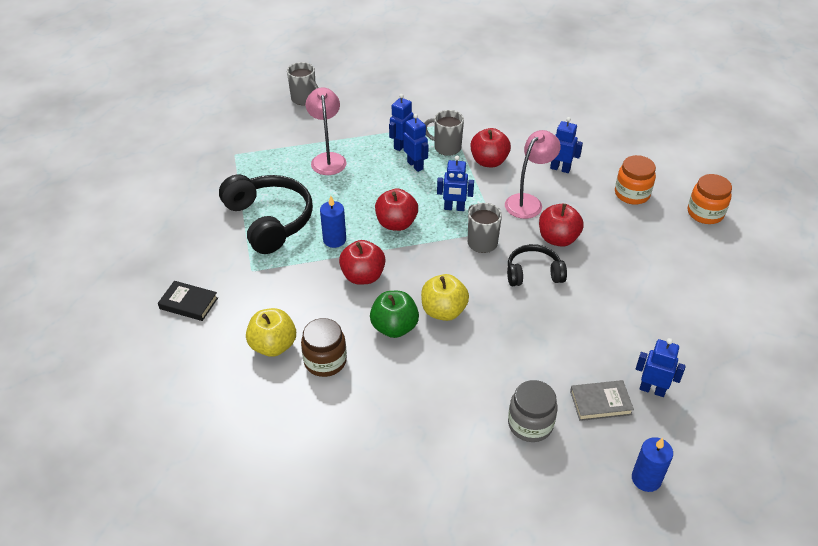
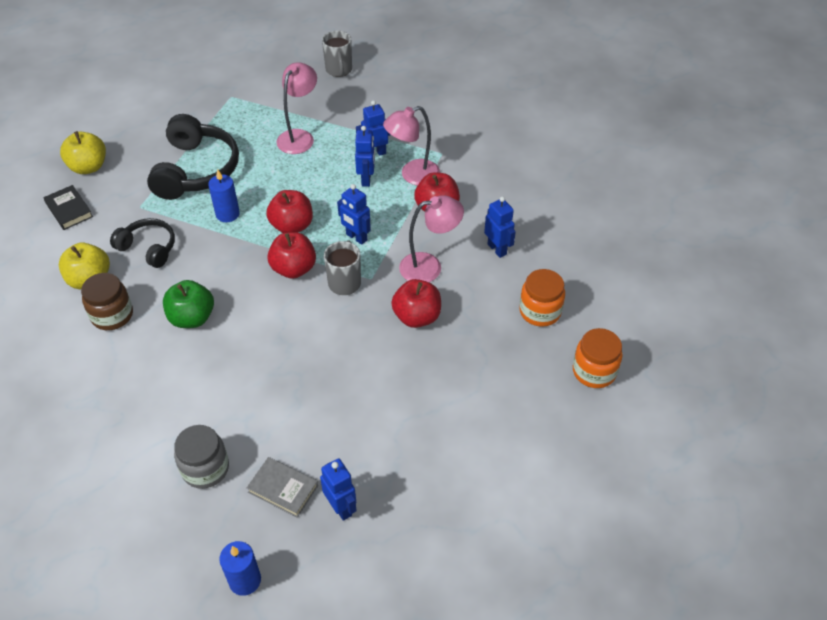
camera: 35 degrees right, 5 degrees up
(363, 276) = (215, 259): red apple -> red apple (294, 269)
(443, 311) = (245, 327): yellow apple -> yellow apple (88, 167)
(446, 147) = (412, 175): grey mug -> pink lamp
(533, 273) = (358, 336): black headphones -> black headphones (148, 248)

